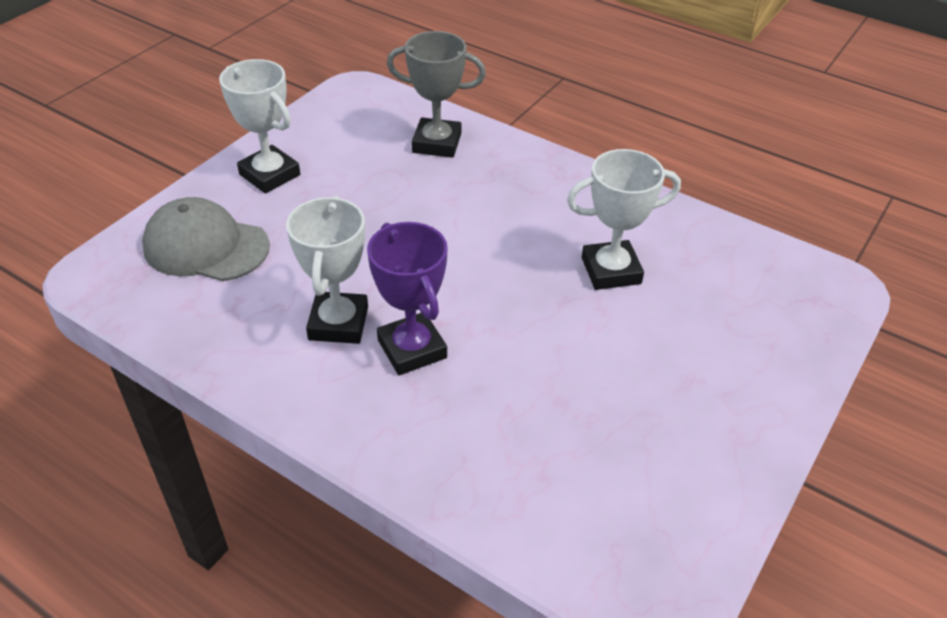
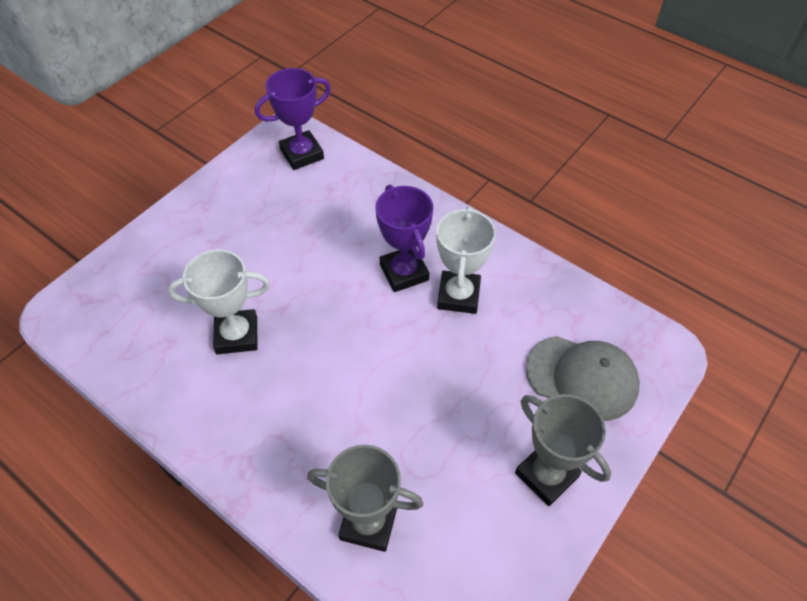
camera: 175 degrees left, 10 degrees up
(270, 175) = (546, 475): white trophy -> grey trophy
(612, 549) = (302, 154): none -> purple trophy

